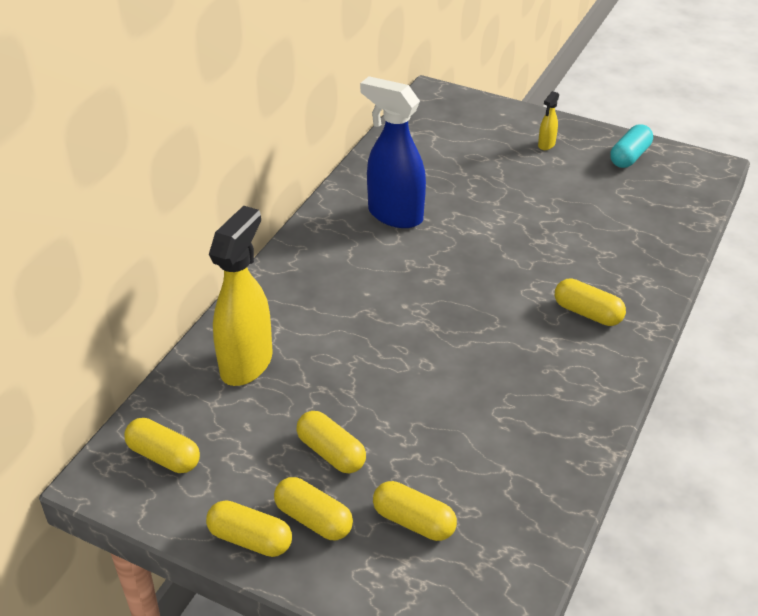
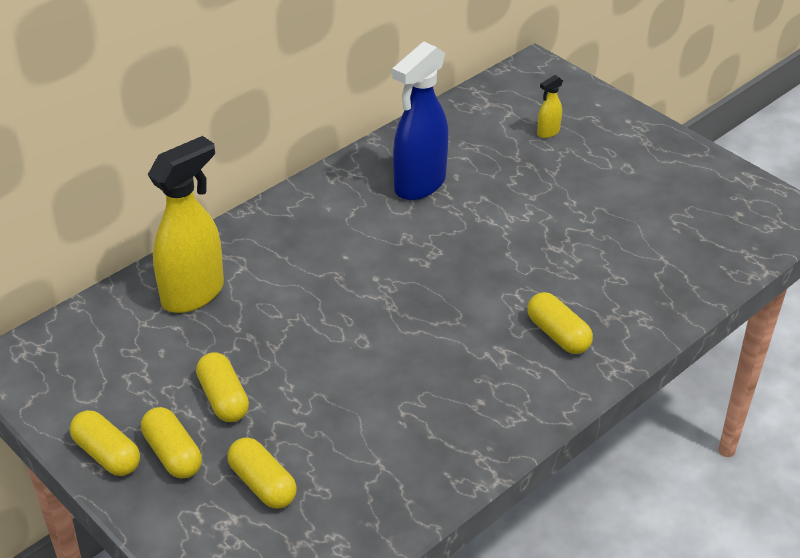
camera: 20 degrees right, 0 degrees up
(164, 456) = (73, 358): yellow capsule -> none
(394, 215) = (419, 185): blue spray bottle -> blue spray bottle turned 105 degrees counterclockwise
(546, 145) = (625, 148): yellow spray bottle -> yellow spray bottle (548, 132)
(629, 156) = (710, 182): turquoise capsule -> none

